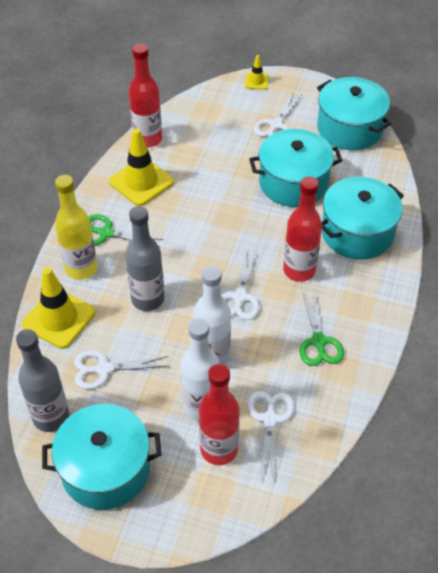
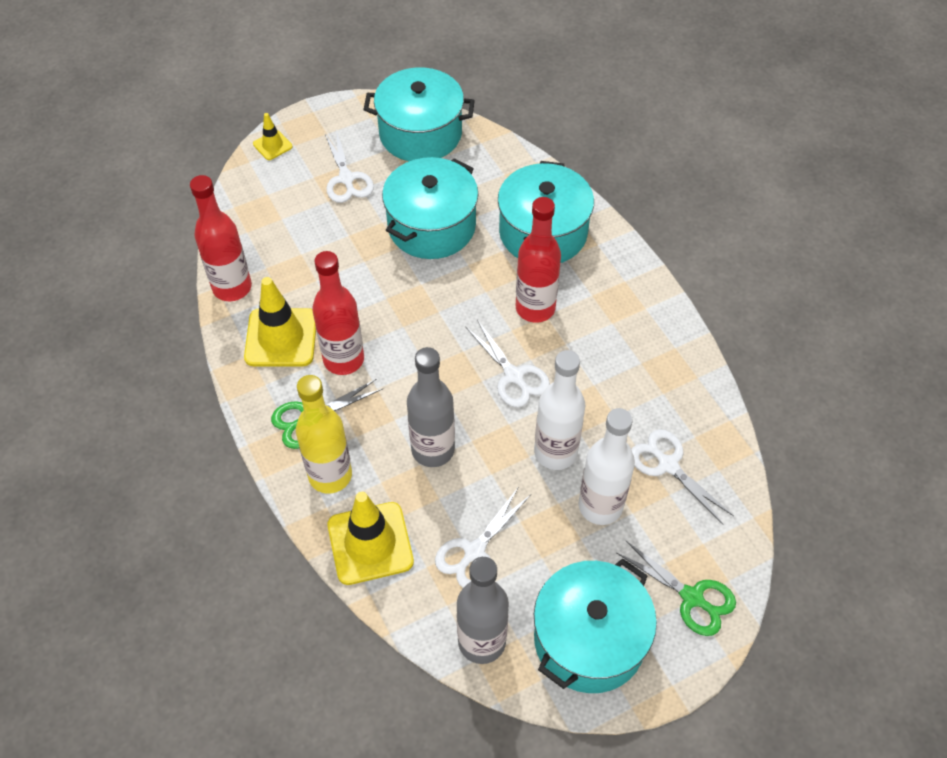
camera: 45 degrees left, 5 degrees up
(219, 449) = (659, 529): red bottle -> red bottle (343, 359)
(318, 342) = (626, 360): green scissors -> green scissors (692, 598)

